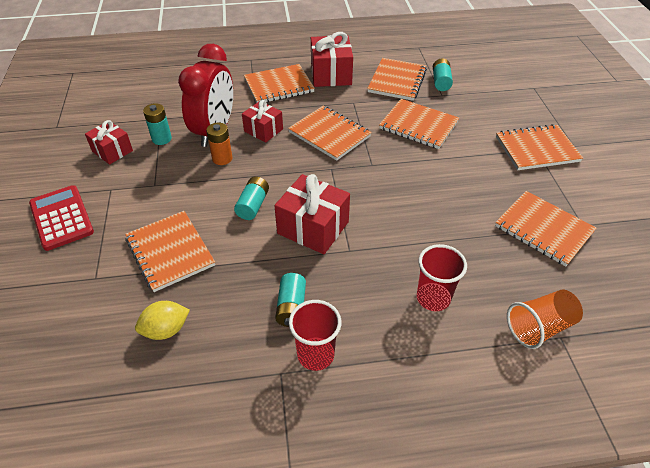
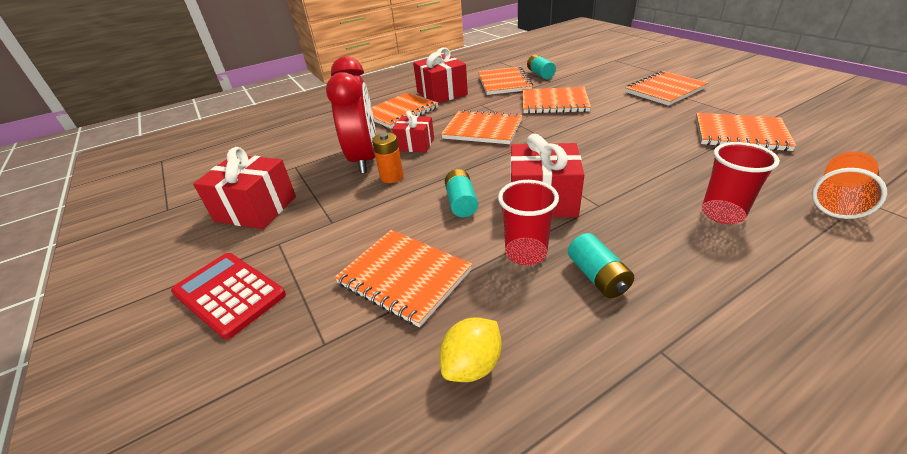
camera: 20 degrees left, 10 degrees down
(112, 151) = (256, 209): red gift -> red gift, size x1.57
(161, 139) = (309, 182): turquoise battery -> none
(315, 355) = (676, 313): red cup -> red cup (526, 253)

